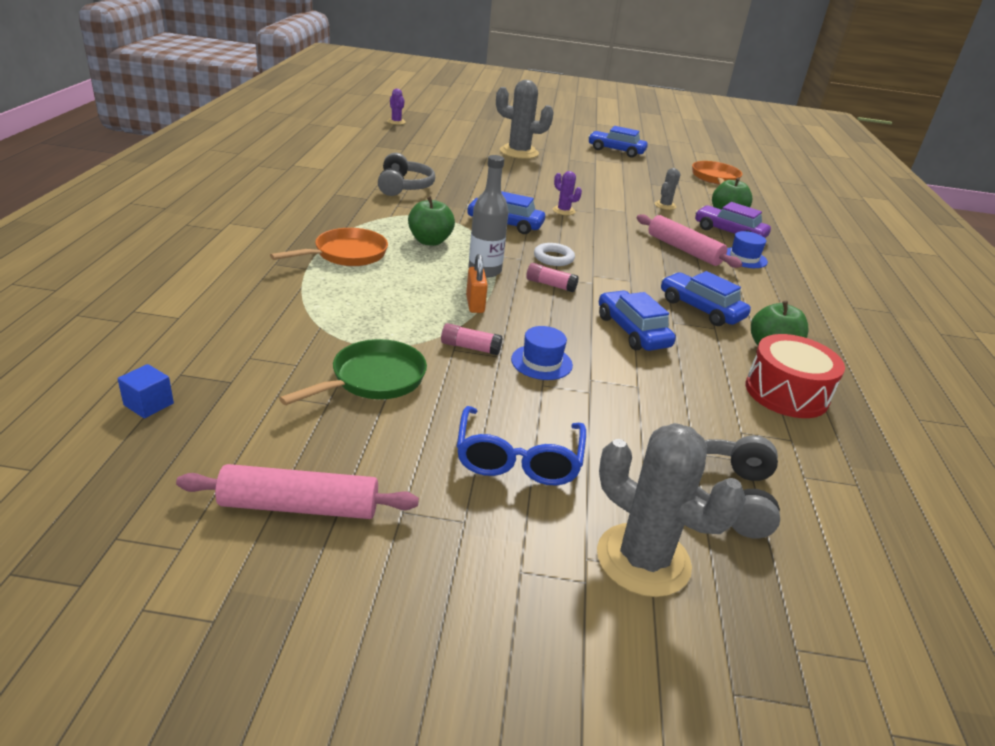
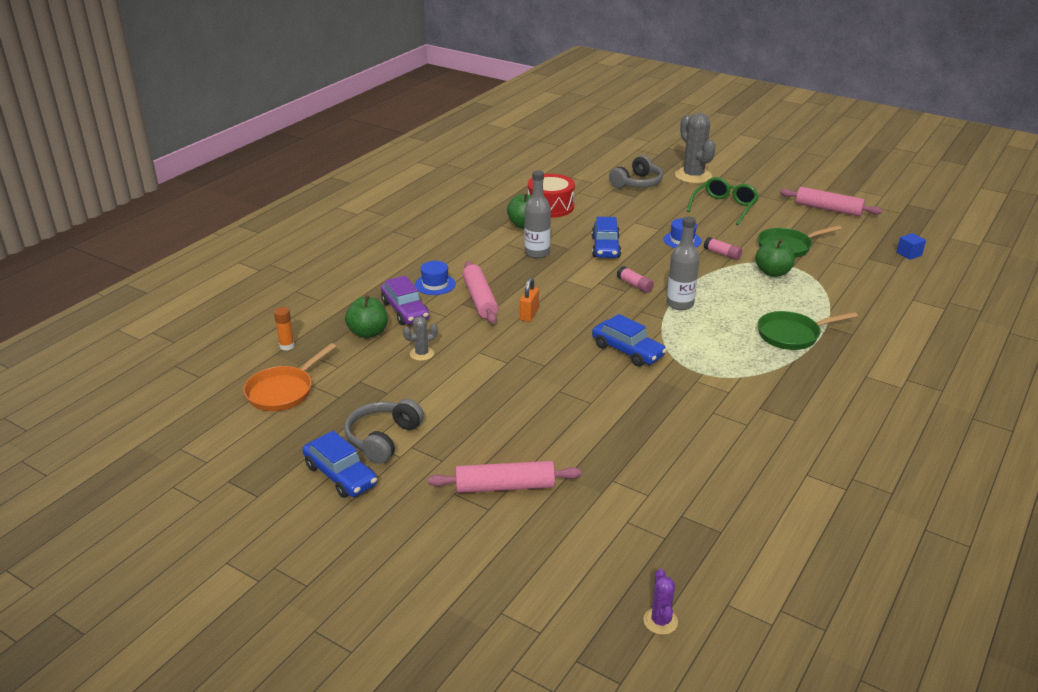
camera: 150 degrees left, 0 degrees up
(346, 254) = (792, 335): orange pan -> green pan
(404, 187) = (710, 423): grey headphones -> grey headphones (383, 439)
(430, 241) = (713, 339): green apple -> green apple (772, 272)
(475, 304) = (703, 279): orange padlock -> orange padlock (529, 314)
(518, 460) = (724, 207): blue glasses -> green glasses
(519, 152) = (505, 486): grey cactus -> pink rolling pin
(553, 258) = (611, 307): white ring -> none
(563, 211) = (548, 361): purple cactus -> none
(701, 309) = (537, 253): blue car -> grey bottle
(764, 201) = (287, 346): none -> orange glue stick

